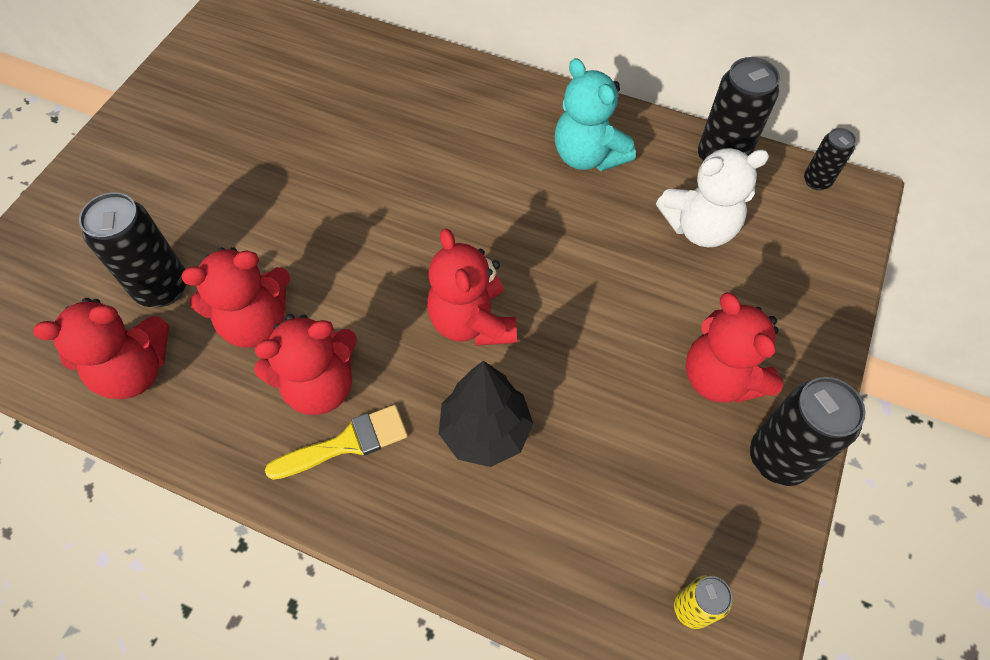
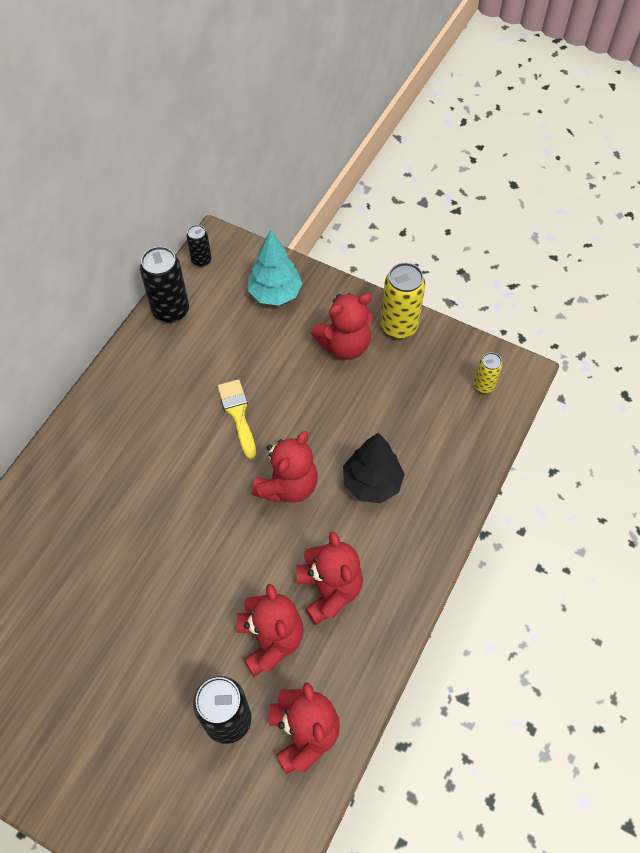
camera: 85 degrees left, 0 degrees up
(347, 443) = (374, 571): yellow brush -> yellow brush (238, 414)
(472, 322) = (288, 485): red teddy bear -> red teddy bear turned 45 degrees counterclockwise
(588, 156) = (151, 394): turquoise teddy bear -> none
(699, 227) = (229, 335): white teddy bear -> none
(778, 458) = (399, 326): black can -> yellow can
(788, 276) = (275, 293): none -> turquoise tree

